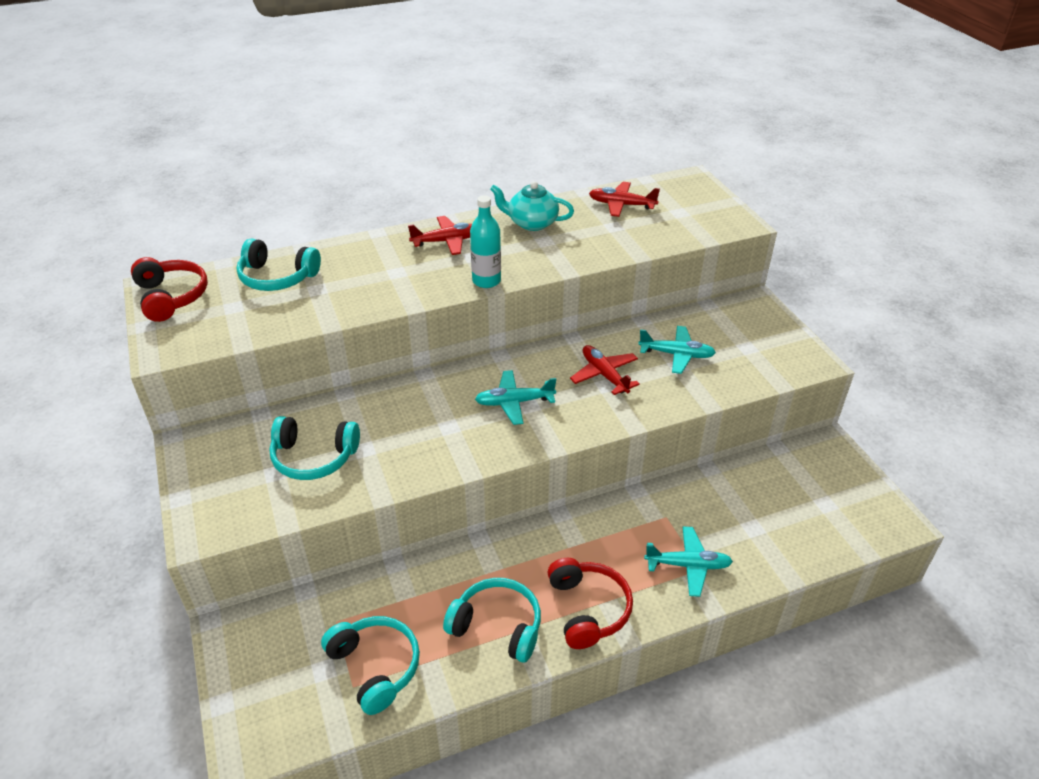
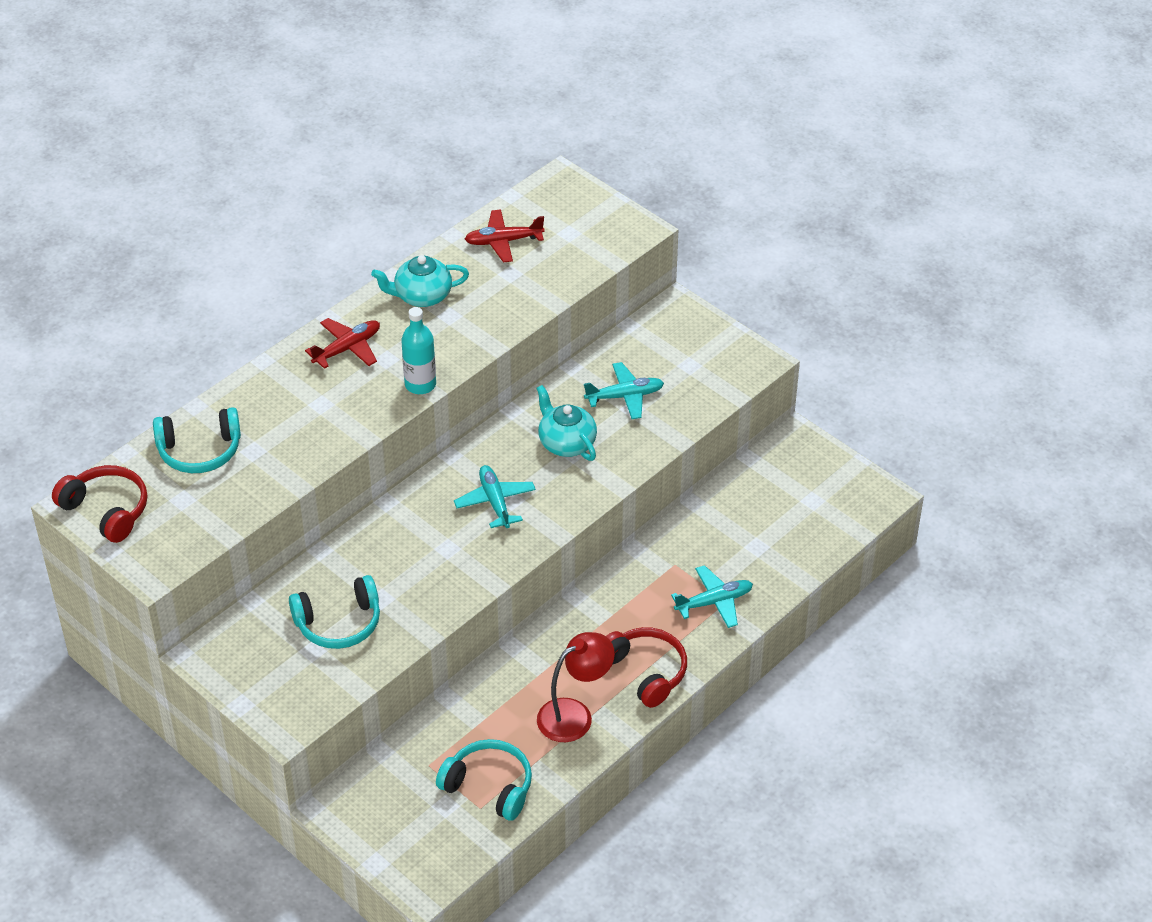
camera: 25 degrees left, 5 degrees up
(497, 626) = (574, 715): turquoise headphones -> red lamp
(514, 402) = (495, 502): turquoise plane -> turquoise plane turned 105 degrees clockwise
(604, 375) = (566, 443): red plane -> turquoise teapot

